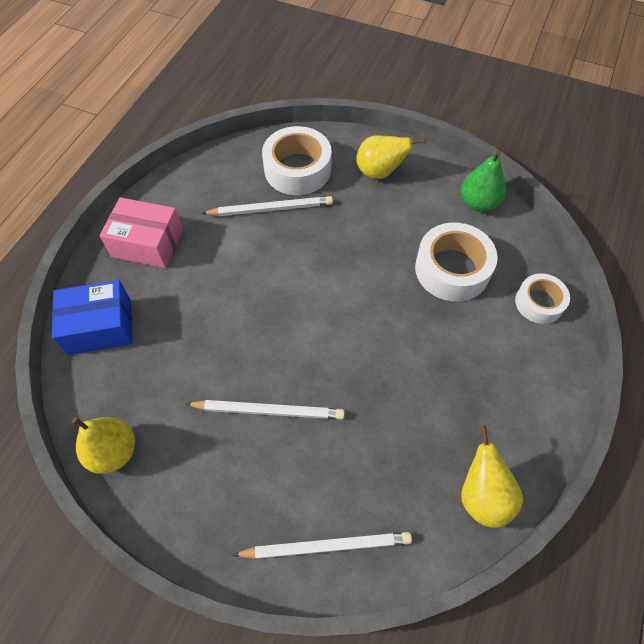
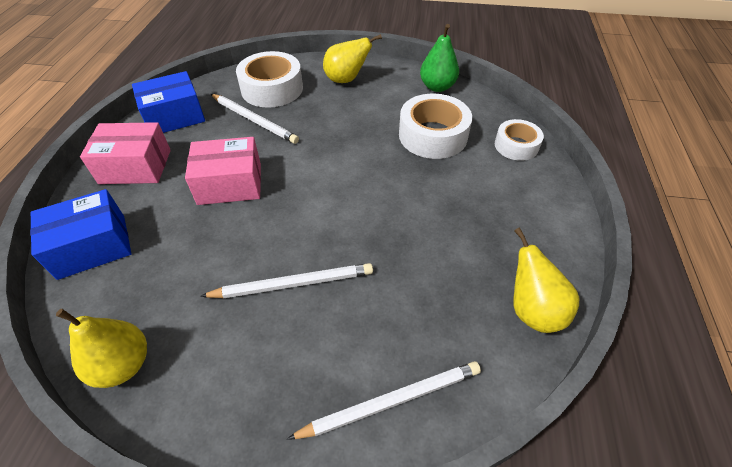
camera: 15 degrees left, 10 degrees down
(192, 187) = (174, 116): none -> blue box
(232, 284) = (230, 184): none -> pink box
(271, 209) = (254, 120): white pencil -> white pencil turned 60 degrees clockwise

